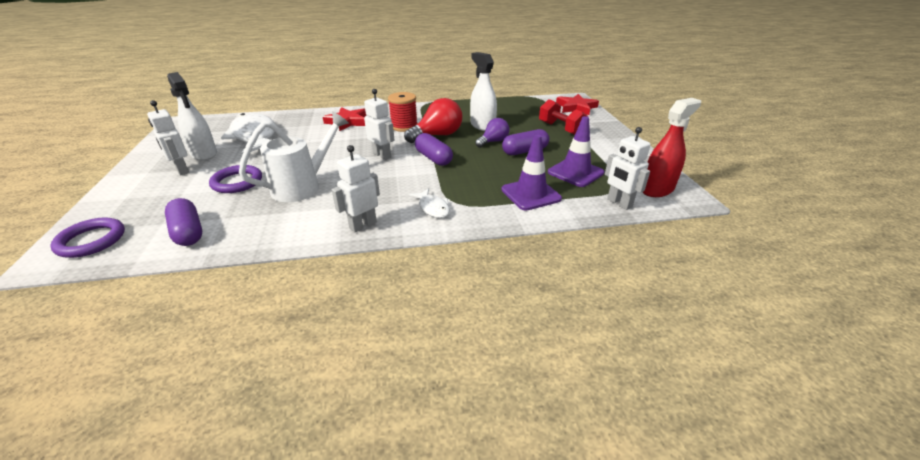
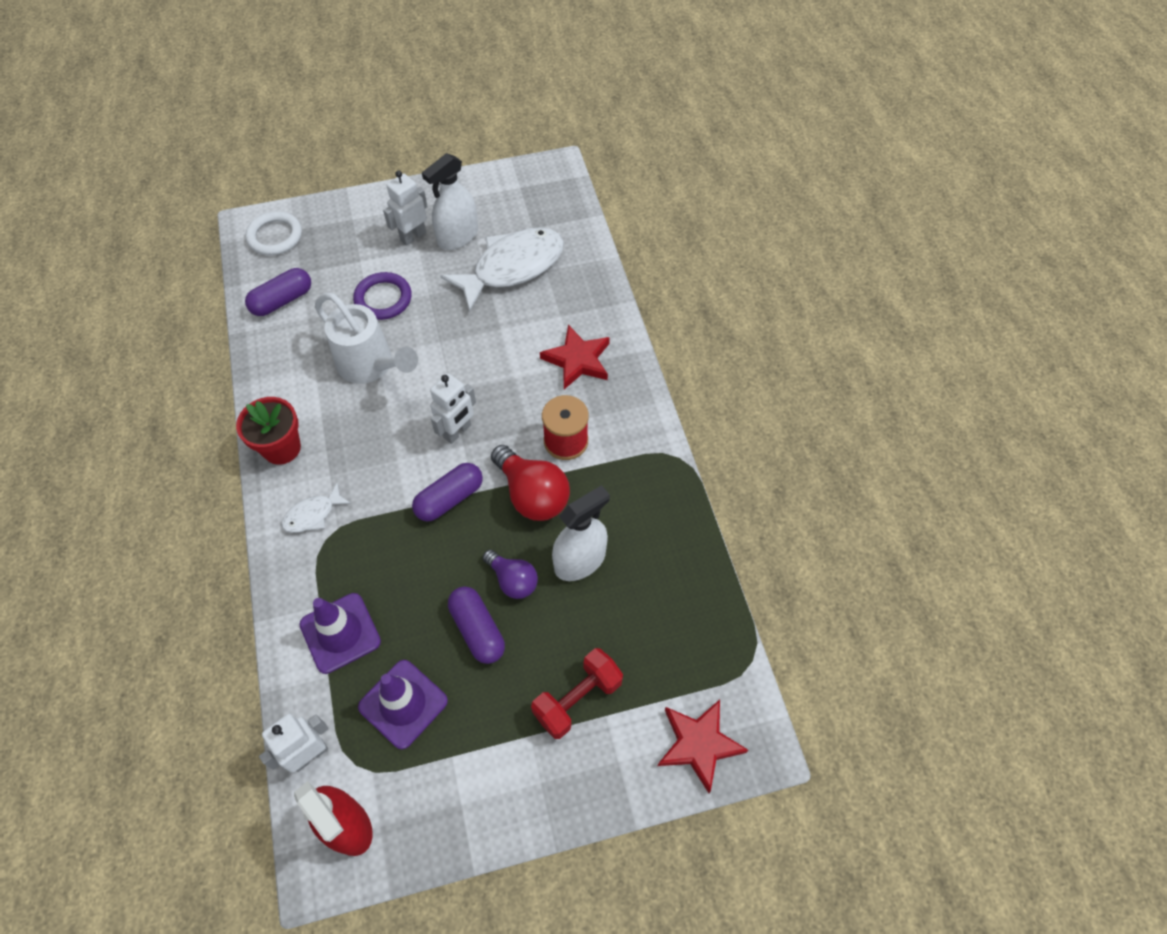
camera: 85 degrees right, 25 degrees up
(91, 241) = (275, 236): purple ring -> white ring
(363, 225) = (282, 448): white robot -> red flower pot

